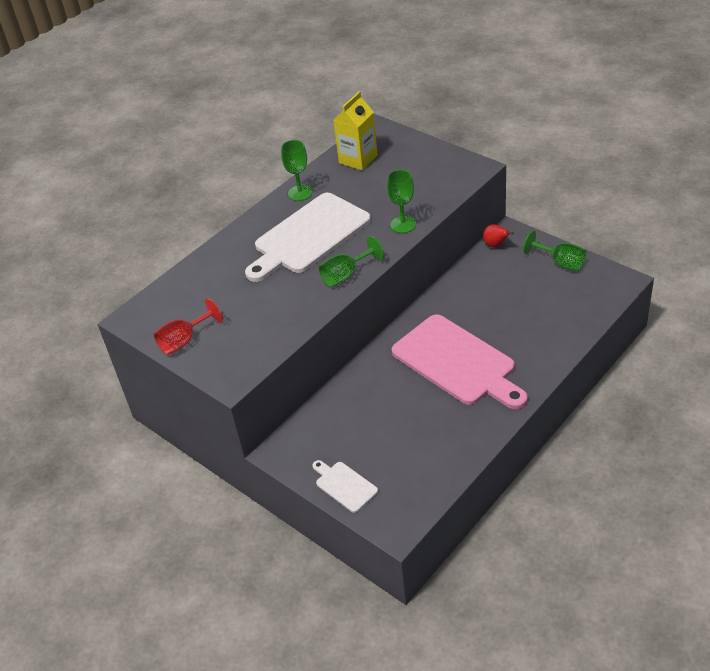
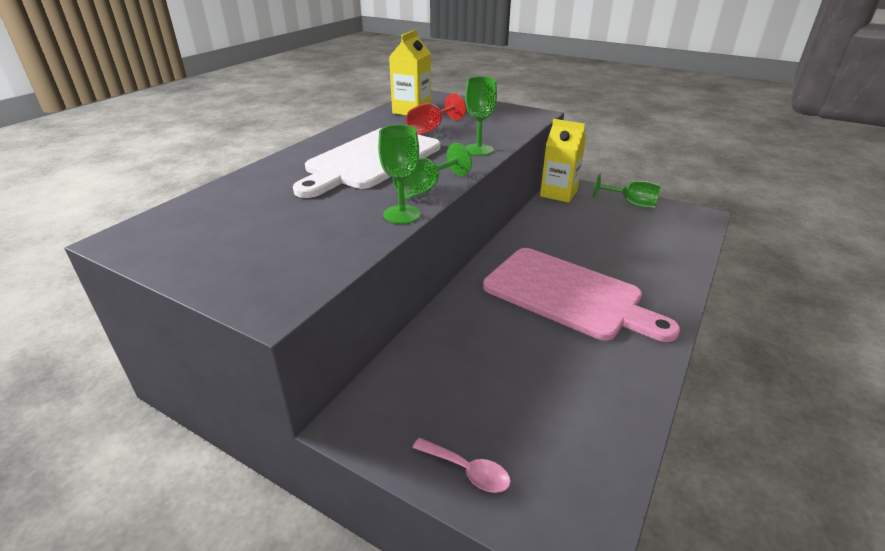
camera: 15 degrees left, 10 degrees down
(184, 341) = (199, 260): red goblet -> red goblet (431, 129)
(300, 193) = (354, 131): green goblet -> green goblet (402, 214)
(344, 485) = (467, 471): white cutting board -> pink spoon
(496, 245) = (558, 193): red pear -> yellow carton

